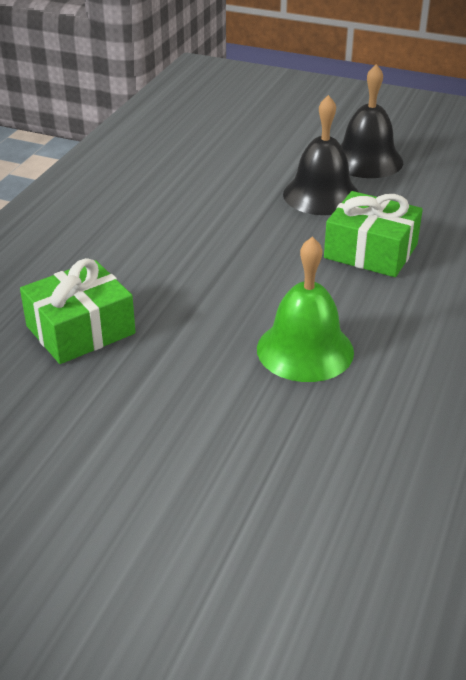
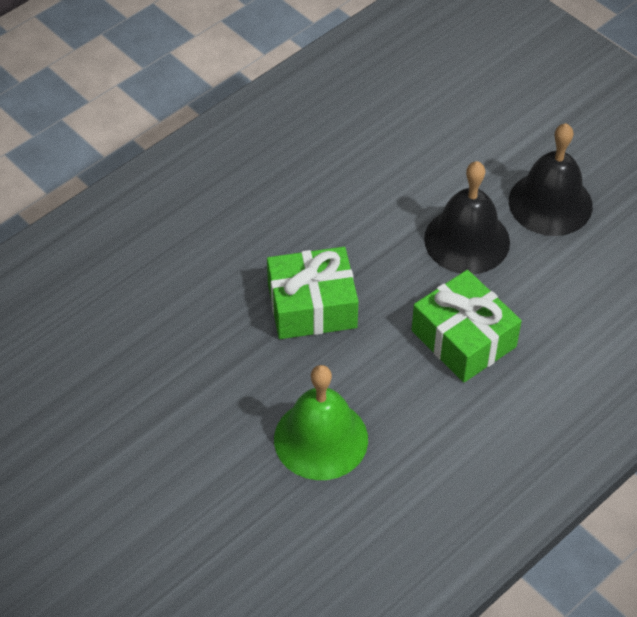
camera: 25 degrees right, 15 degrees up
(80, 330) = (141, 338): green gift -> green gift (312, 306)

